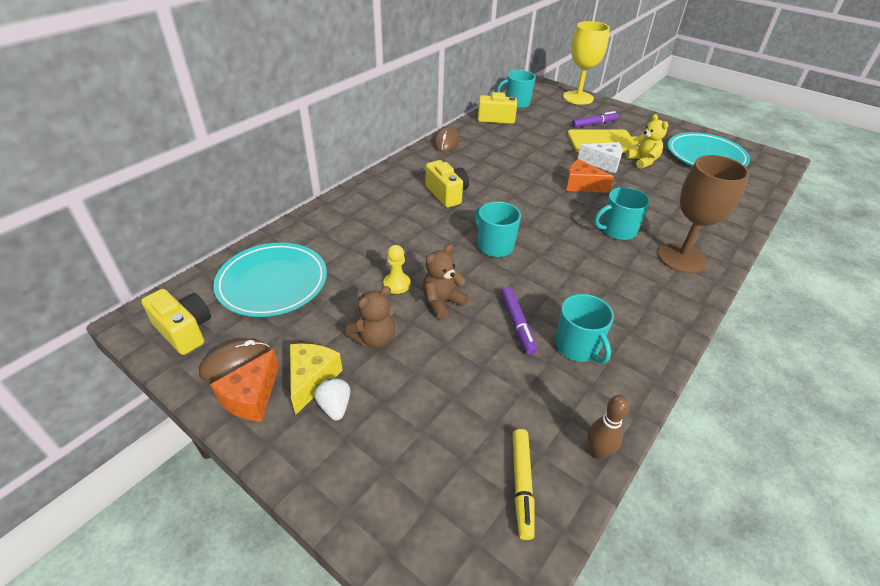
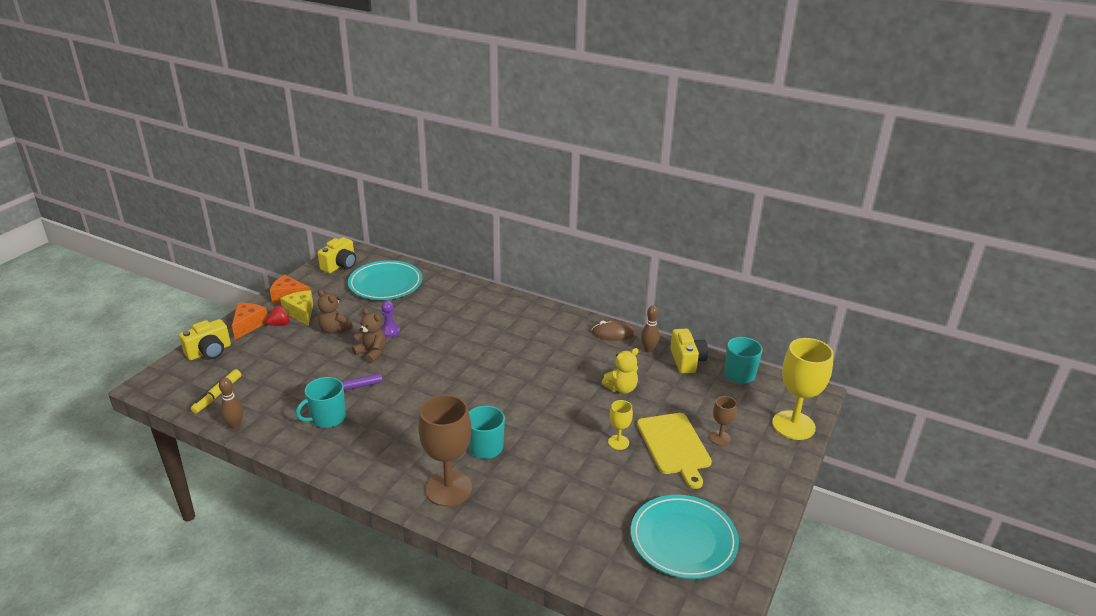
camera: 80 degrees right, 10 degrees down
(235, 363) = (315, 286): brown mouse -> none
(311, 379) = (301, 313): yellow cheese -> yellow cheese turned 120 degrees counterclockwise
(335, 406) = (280, 324): white strawberry -> red strawberry
(397, 284) = (389, 331): yellow pawn -> purple pawn
(447, 194) = (517, 342): yellow camera -> yellow camera (209, 352)
(476, 131) = (648, 350): none -> brown bowling pin
(494, 246) = (444, 373): turquoise mug -> none
(522, 485) = (217, 395): yellow marker -> yellow marker turned 60 degrees counterclockwise
(581, 185) = (563, 424): orange cheese -> orange cheese (248, 325)
(594, 124) = (720, 438): purple marker -> brown goblet
(603, 163) = (618, 442): white cheese -> yellow goblet
(643, 161) = (639, 476): yellow teddy bear -> yellow teddy bear (621, 388)

